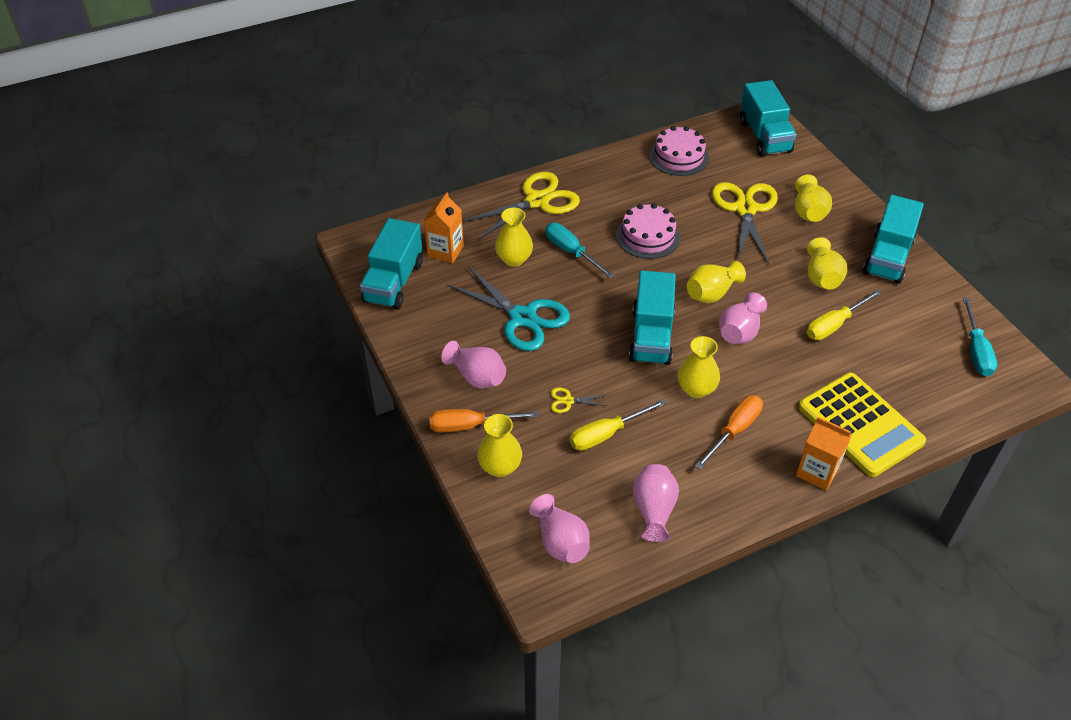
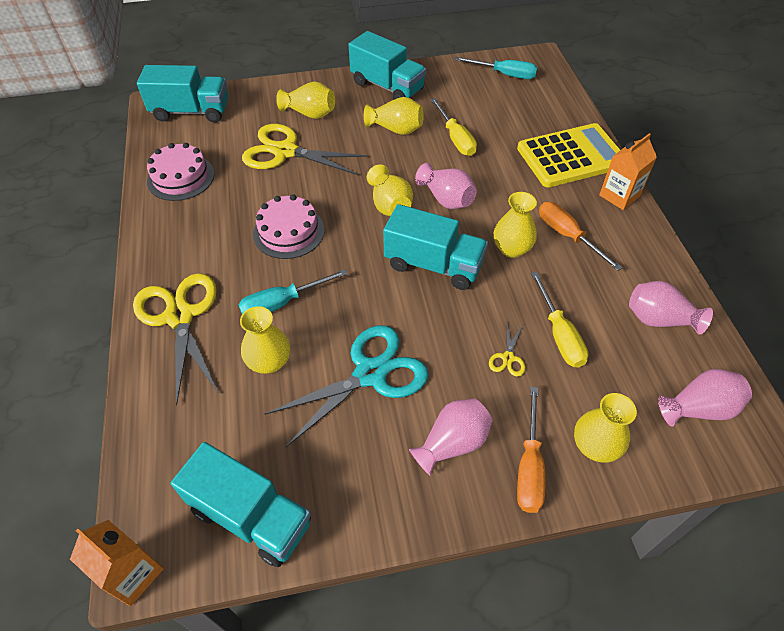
camera: 75 degrees left, 5 degrees up
(445, 251) = (220, 437): orange carton -> orange carton (133, 574)

